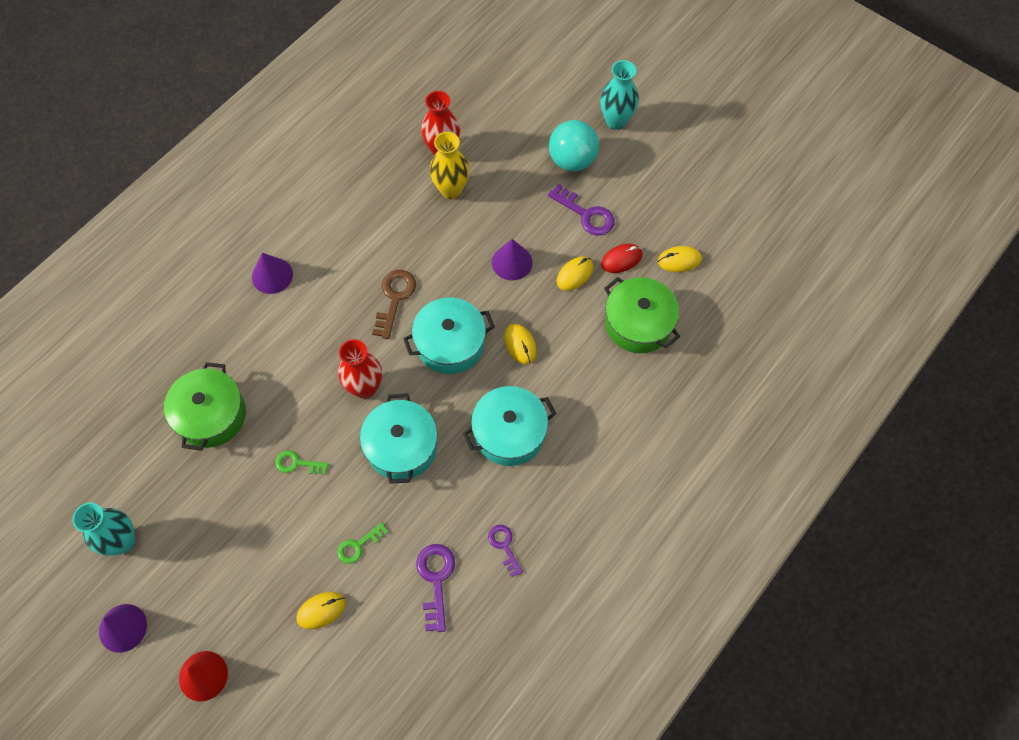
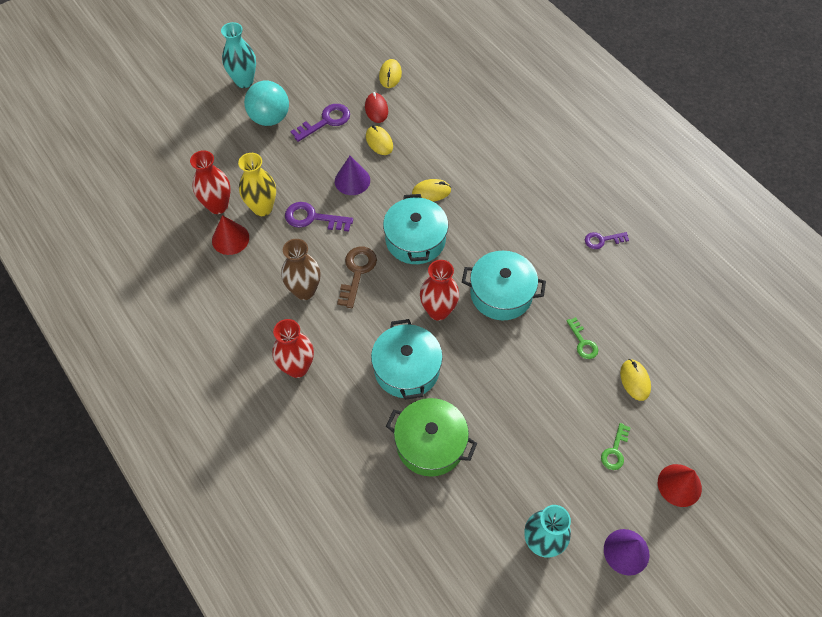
camera: 75 degrees left, 5 degrees down
(272, 275) = (297, 367): purple cone -> red vase
(297, 463) = (497, 377): green key -> green key (615, 451)
(360, 257) = (304, 291): none -> brown vase
(394, 298) = (357, 272): brown key -> brown key turned 75 degrees clockwise
(405, 174) = (230, 239): none -> red cone
(435, 580) = (622, 292): purple key -> purple key (312, 218)
(509, 433) = (508, 216): turquoise pot -> turquoise pot (406, 369)
(638, 323) = (437, 113): green pot -> none

